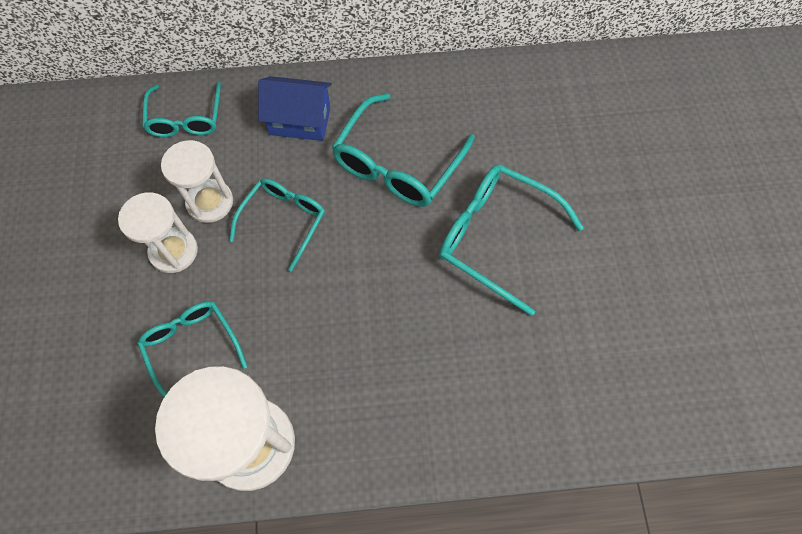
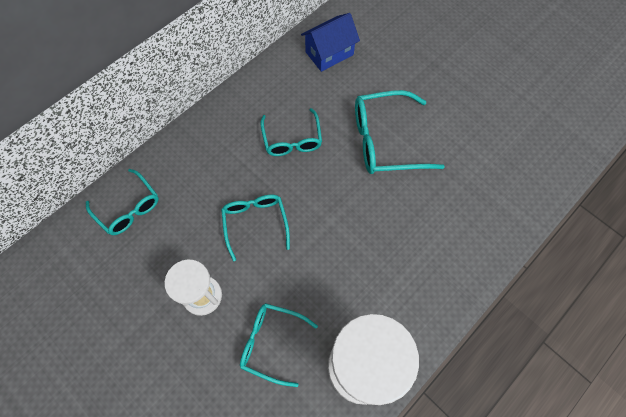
camera: 40 degrees left, 0 degrees up
(210, 202) = (197, 248): white hourglass -> none
(300, 121) = (207, 156): blue house -> blue house (329, 53)
(397, 164) = (292, 140): turquoise glasses -> turquoise glasses, size x0.65

